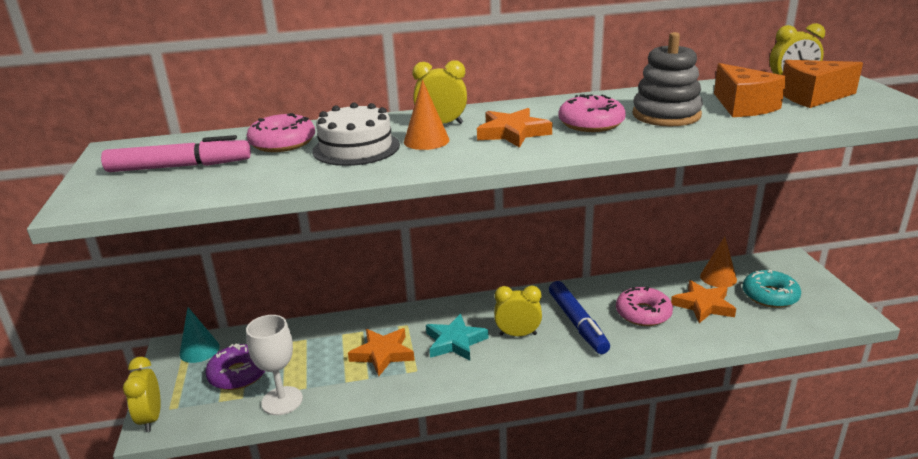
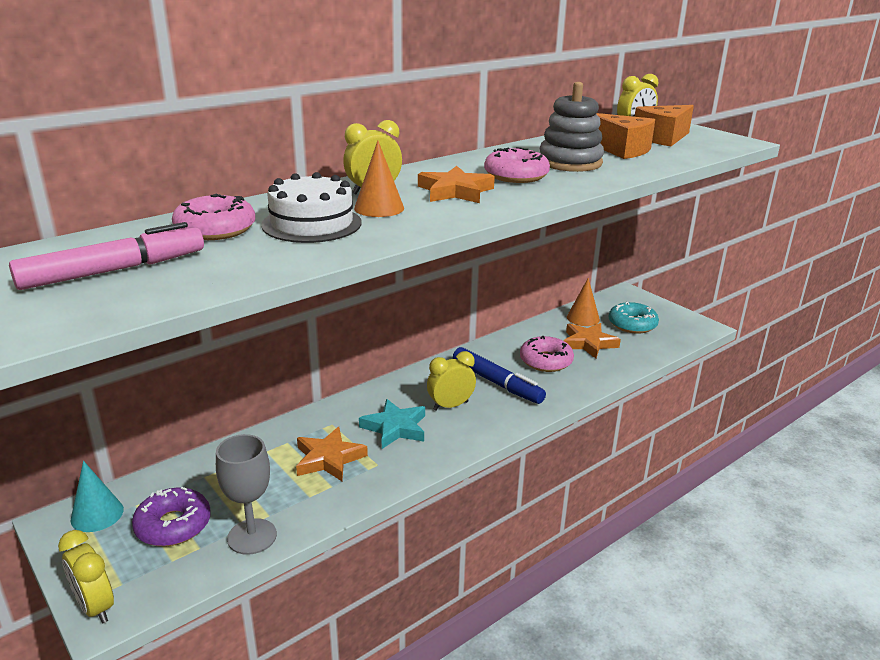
camera: 30 degrees left, 0 degrees up
(282, 401) = (252, 536): white goblet -> grey goblet

